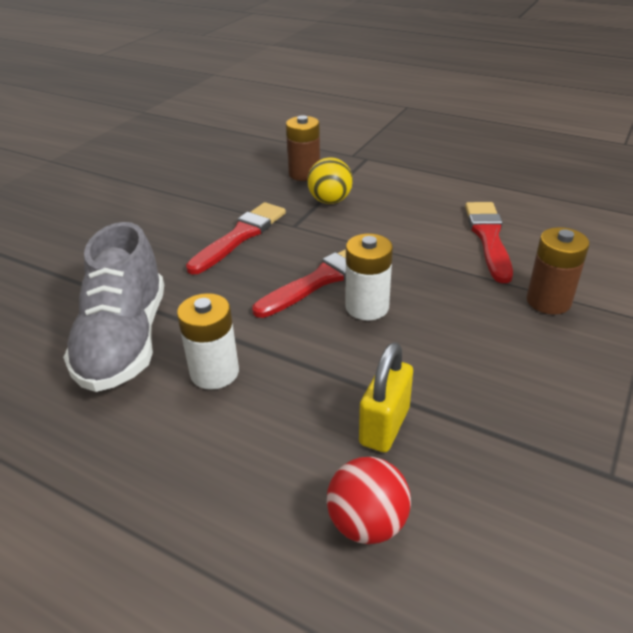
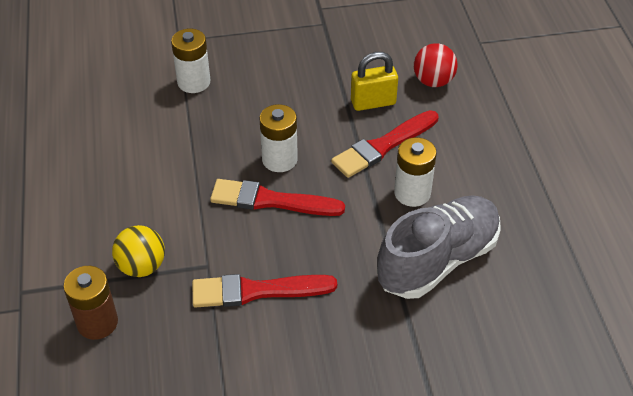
camera: 130 degrees left, 10 degrees up
(488, 238) = (129, 137): red brush -> red brush (383, 146)
(548, 301) = (194, 82): brown battery -> white battery

